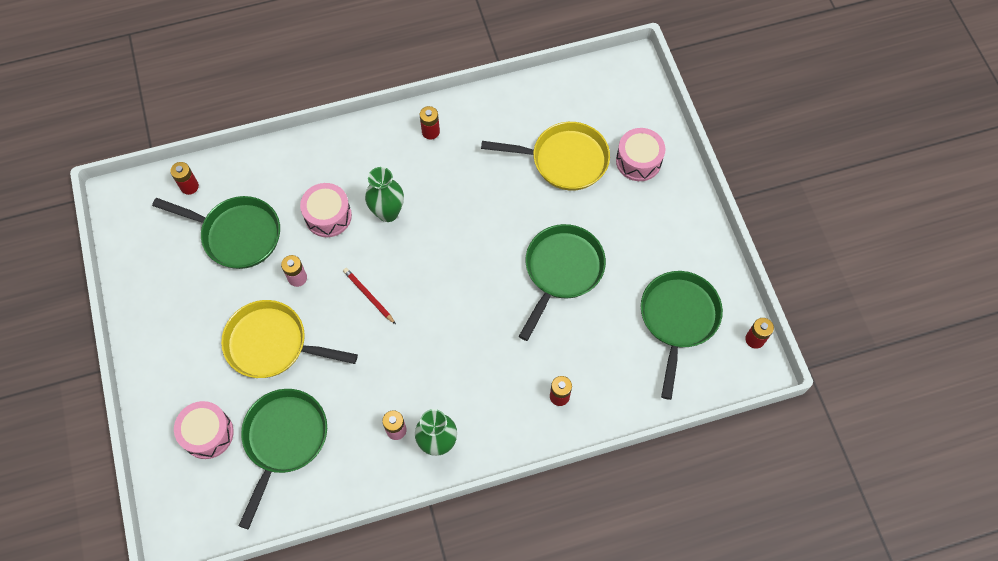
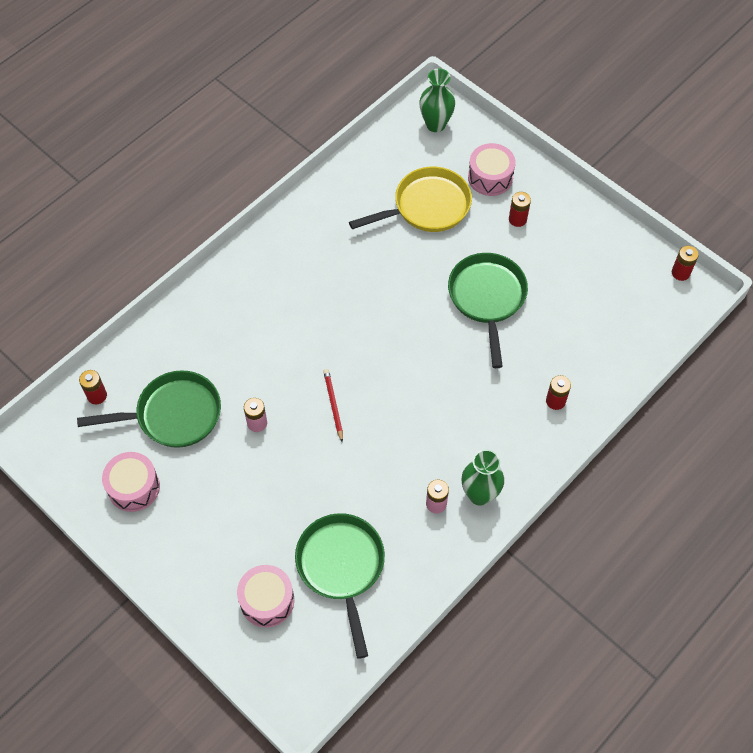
camera: 30 degrees left, 5 degrees down
(272, 344) = (273, 491): yellow pan -> none
(328, 216) = (248, 356): pink drum -> pink drum (134, 487)
(369, 296) = (333, 405): red pencil -> red pencil turned 60 degrees clockwise
(388, 212) = (301, 326): green vase -> green vase (435, 124)
(430, 132) = (293, 239): red battery -> red battery (517, 219)
(678, 319) = (609, 288): green pan -> none

